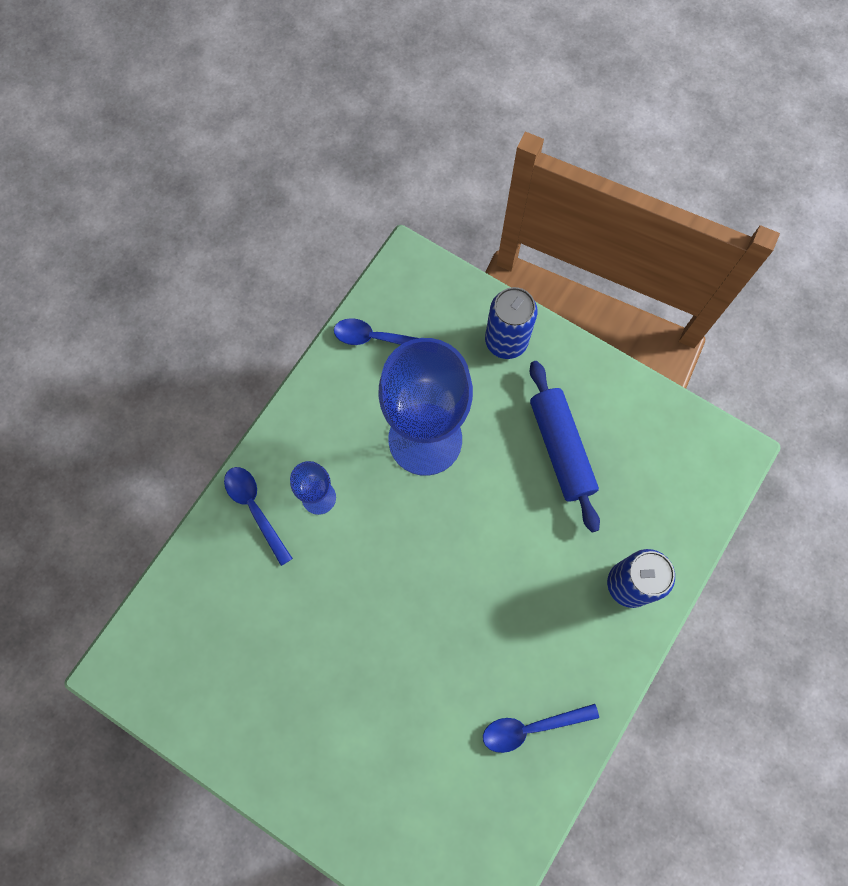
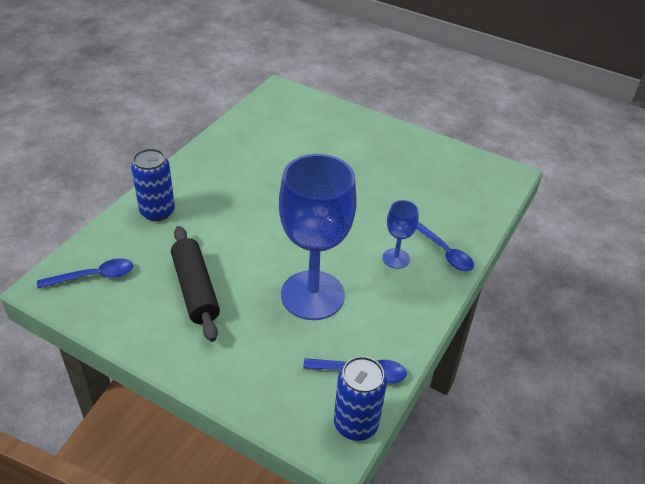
camera: 175 degrees right, 30 degrees down
(506, 341) = (236, 372): blue can -> blue can (356, 424)
(531, 727) = (238, 150): blue spoon -> blue spoon (94, 276)
(561, 449) = (195, 289): blue rolling pin -> black rolling pin

